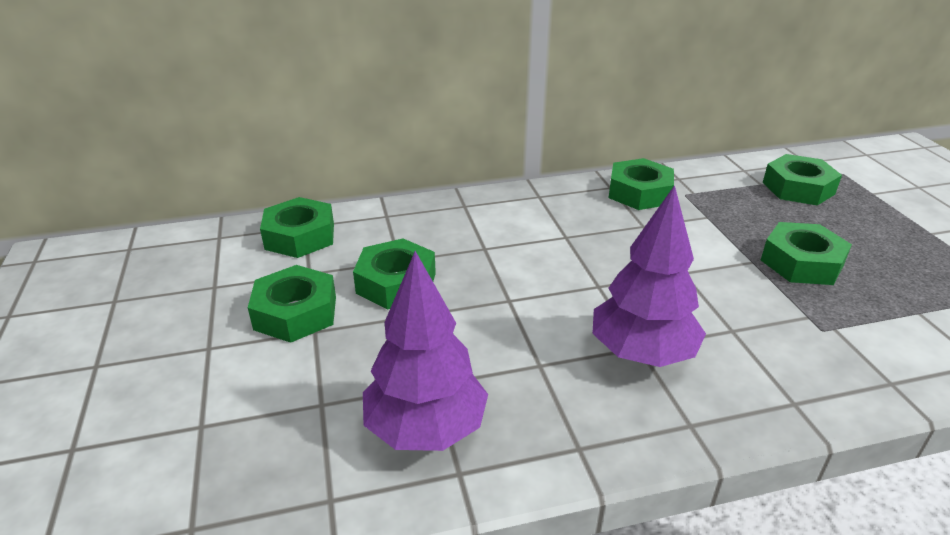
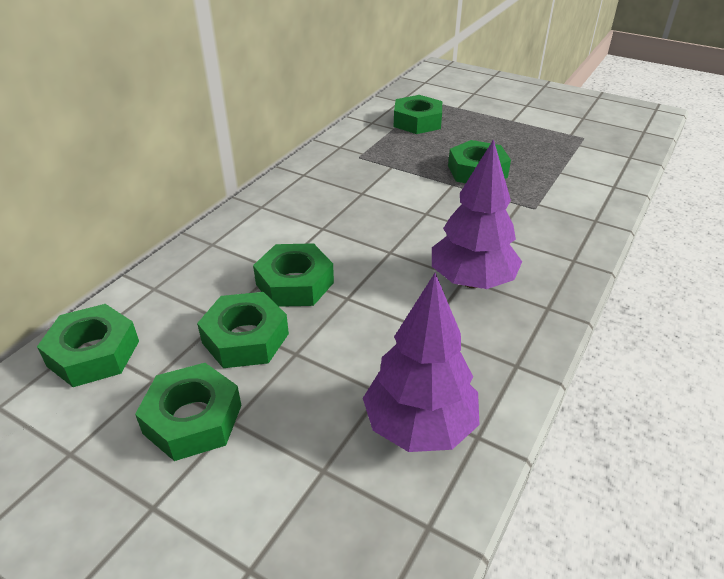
camera: 45 degrees left, 5 degrees up
(639, 193) = (329, 169): green nut -> green nut (294, 283)

